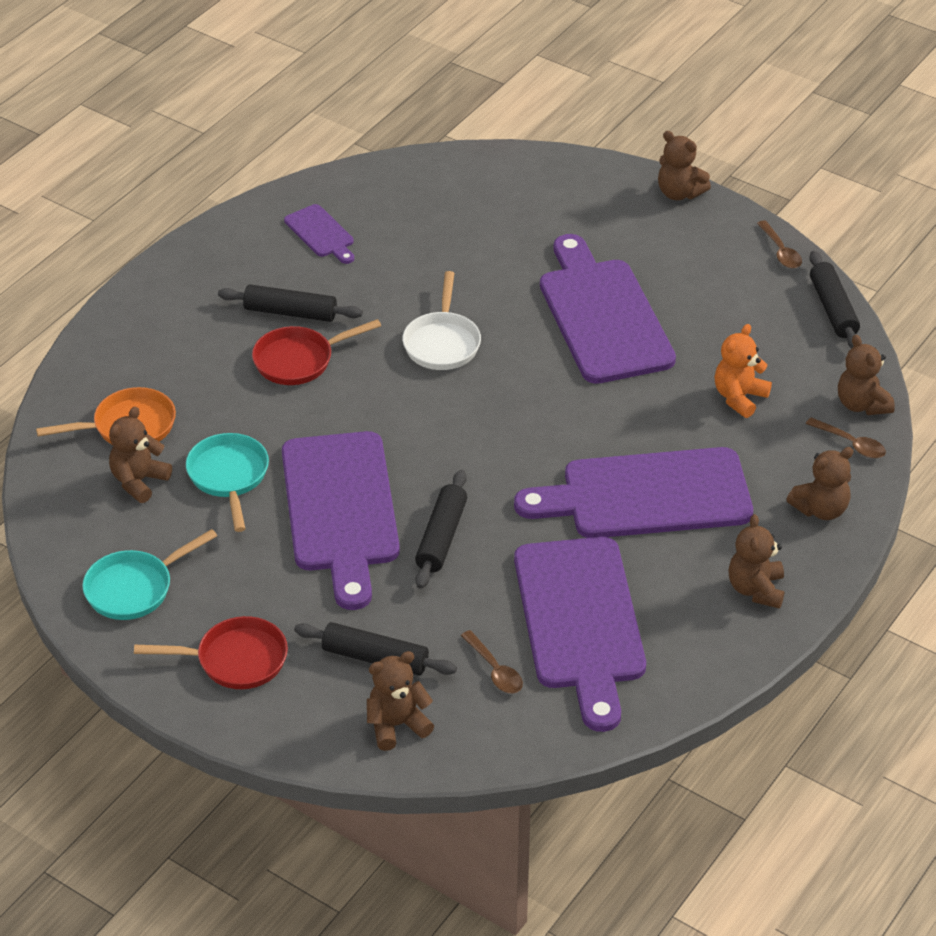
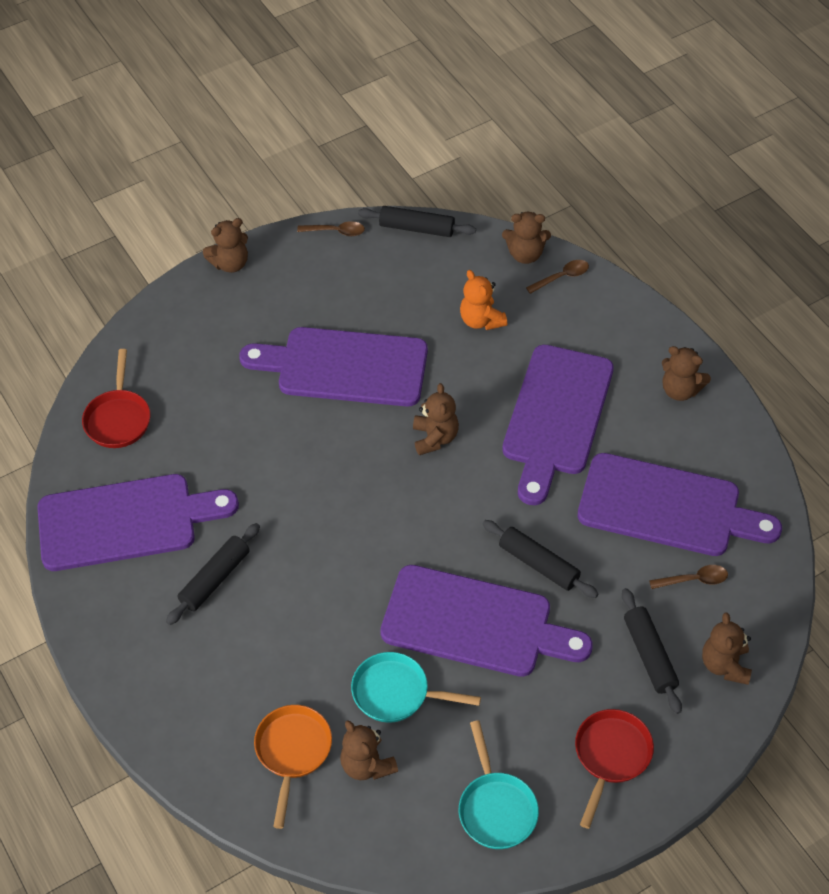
camera: 65 degrees left, 10 degrees up
(299, 360) = (279, 593): red pan -> red pan (118, 419)
(321, 233) = (125, 521): purple cutting board -> purple cutting board, size x2.19
(375, 658) = (649, 655): black rolling pin -> black rolling pin turned 60 degrees counterclockwise
(442, 343) = (316, 484): white pan -> none
(821, 509) = (619, 321): brown teddy bear -> brown teddy bear (435, 438)

